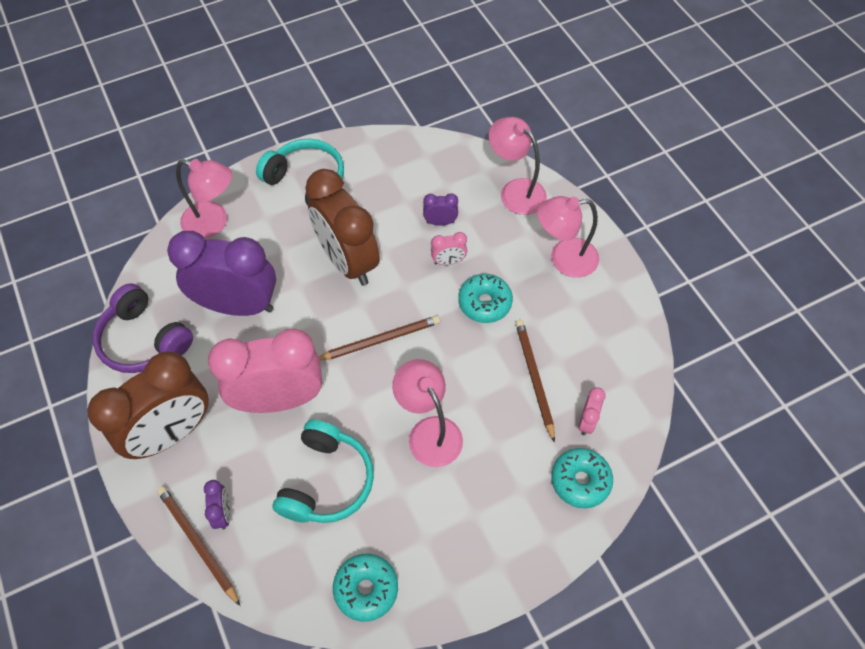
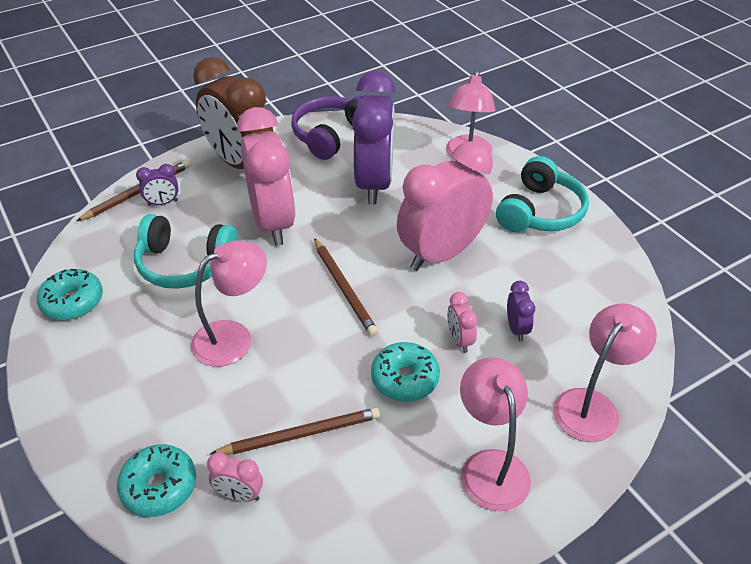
camera: 85 degrees right, 15 degrees down
(347, 261) = (441, 253): brown clock -> pink clock

